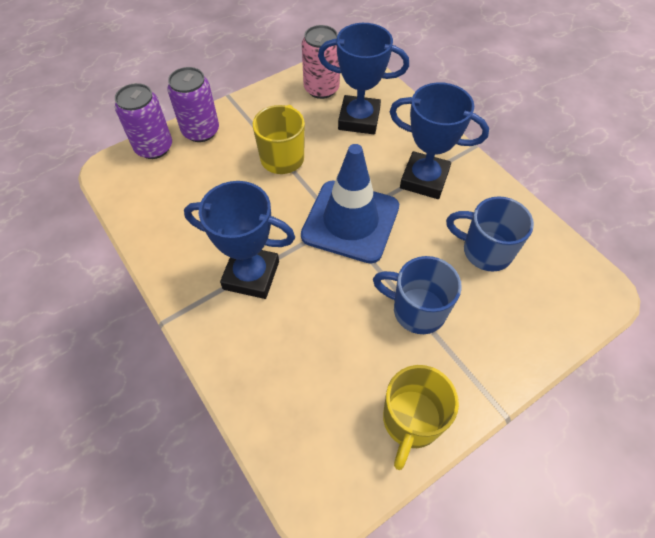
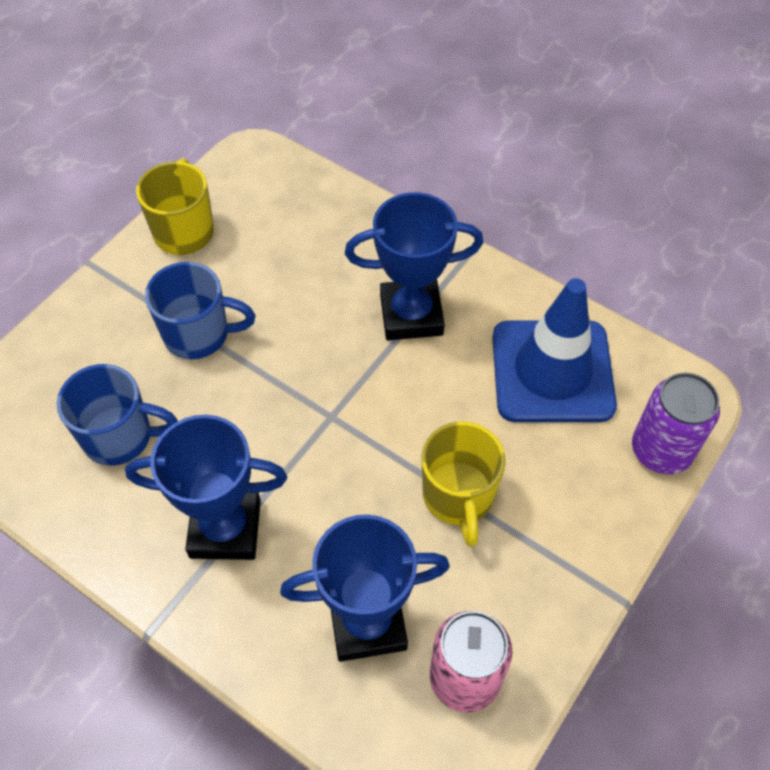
camera: 160 degrees right, 0 degrees up
(201, 131) = (614, 505): purple can -> none
(350, 221) = (315, 423): blue traffic cone -> blue traffic cone (552, 371)

